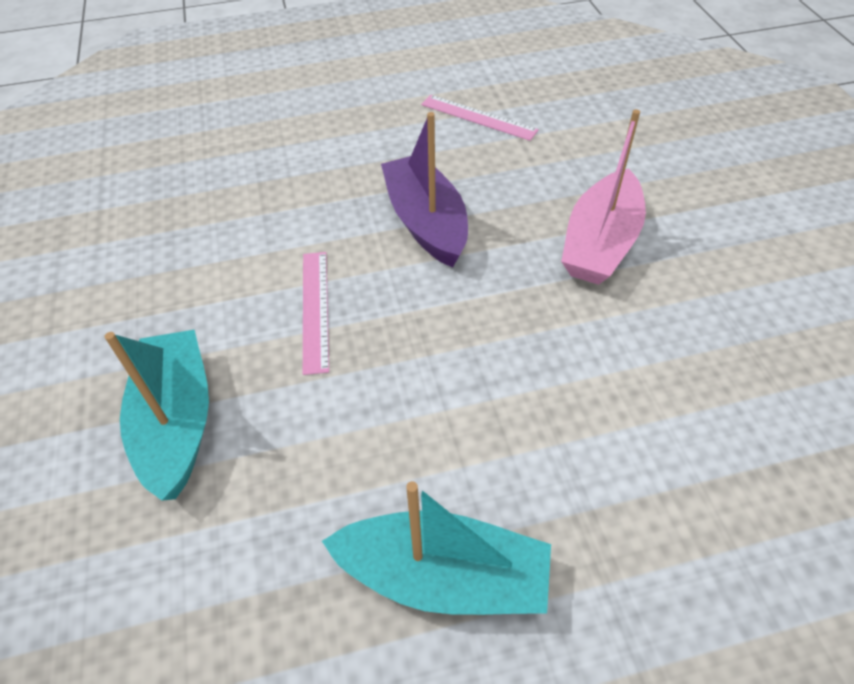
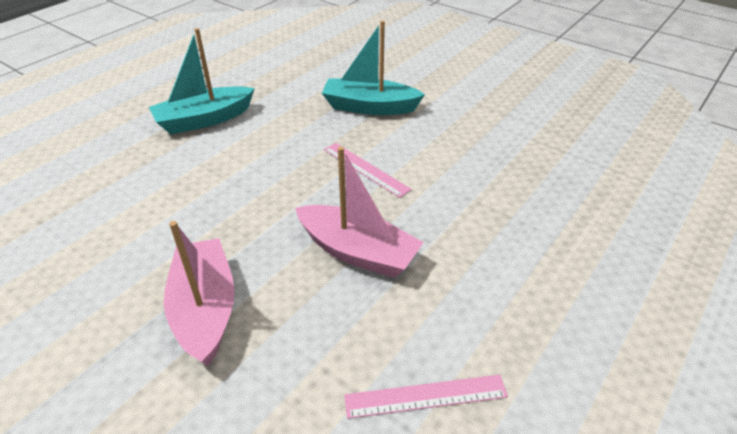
camera: 140 degrees right, 10 degrees down
(177, 422) = (369, 107): turquoise boat -> turquoise boat turned 150 degrees clockwise
(426, 222) = (358, 252): purple boat -> pink boat

